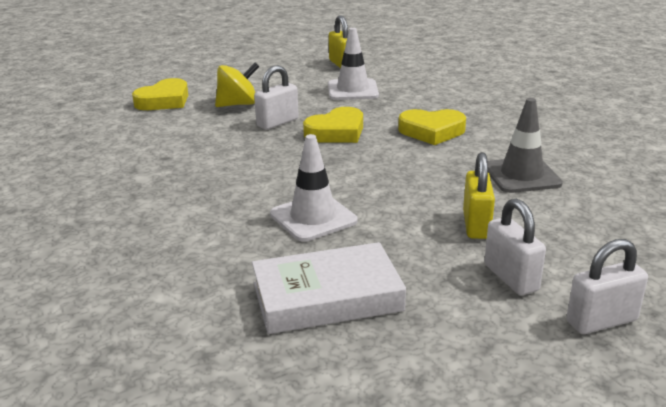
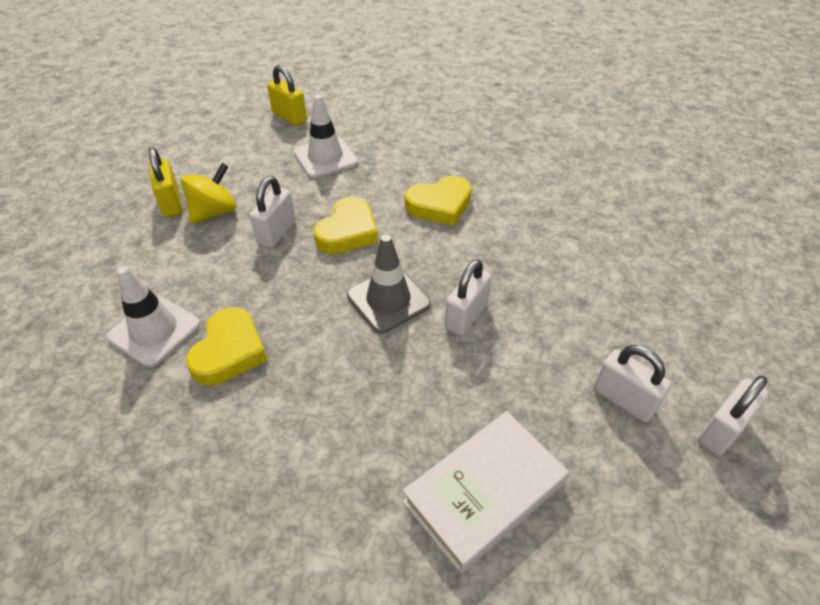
camera: 25 degrees left, 20 degrees up
(164, 101) = (122, 227): yellow heart -> yellow heart (229, 351)
(313, 218) = (402, 376): white traffic cone -> white traffic cone (154, 331)
(400, 197) = (466, 316): none -> white padlock
(476, 225) = (555, 334): yellow padlock -> yellow padlock (171, 203)
(521, 175) = (554, 249): grey traffic cone -> grey traffic cone (388, 300)

